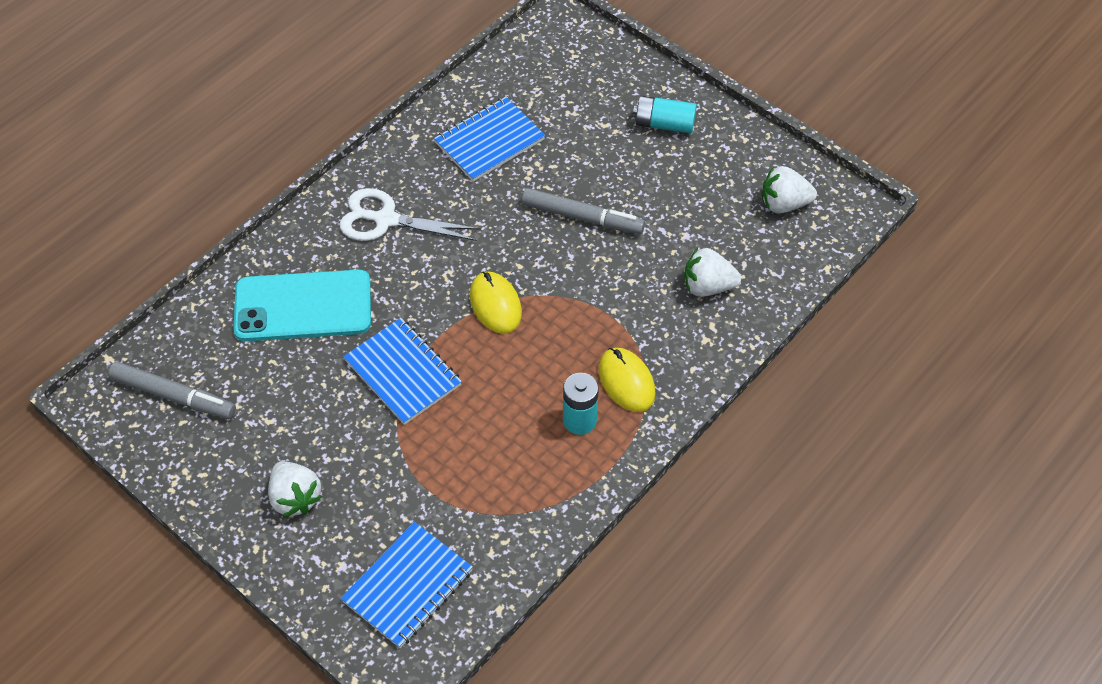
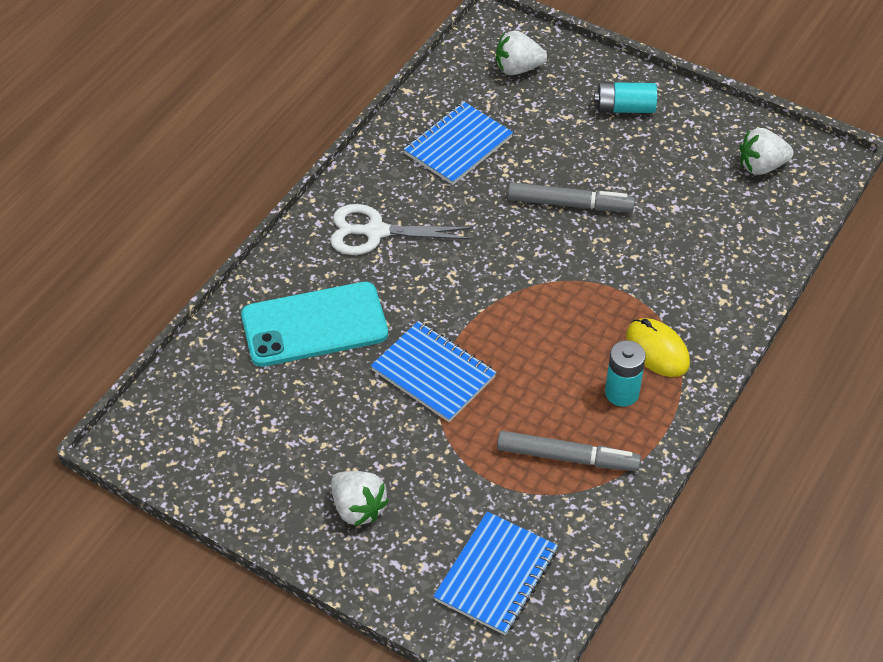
camera: 10 degrees left, 5 degrees down
(174, 396) = (205, 429): grey marker -> grey marker (567, 457)
(495, 304) = (507, 296): yellow mouse -> none
(708, 286) = (710, 251): white strawberry -> white strawberry (518, 68)

